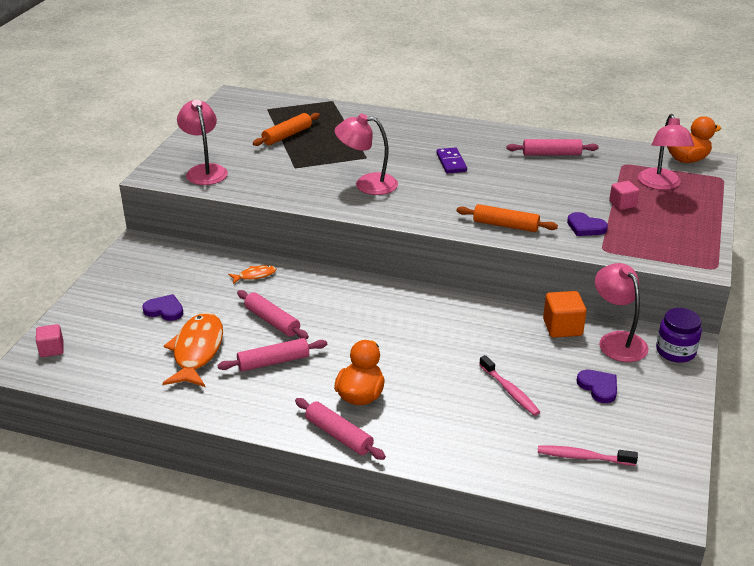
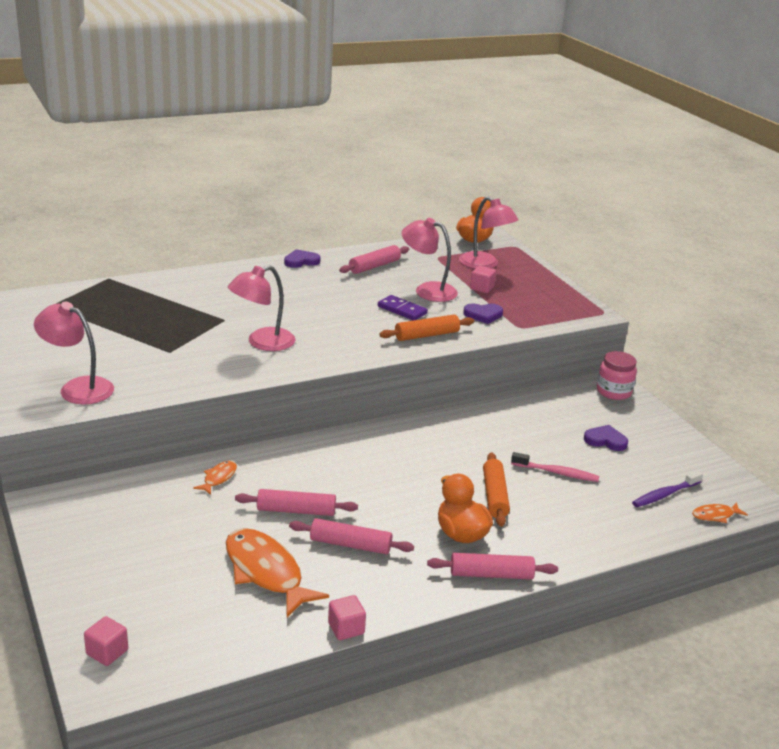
camera: 45 degrees left, 5 degrees down
(164, 310) = (174, 552): purple heart -> purple heart (301, 261)
(192, 413) = (346, 628): none -> pink cube
(273, 362) = (350, 545): pink rolling pin -> pink rolling pin turned 75 degrees clockwise
(287, 135) = (113, 325): orange rolling pin -> orange rolling pin (494, 496)
(451, 162) = (306, 299): purple domino -> purple domino (402, 310)
(562, 327) = (523, 408): orange cube -> none
(583, 457) = (664, 495): pink toothbrush -> purple toothbrush
(605, 499) = (715, 515): none -> orange fish
(617, 340) = (570, 401): pink lamp -> pink lamp (427, 290)
(675, 351) = (613, 392): purple jar -> pink jar

